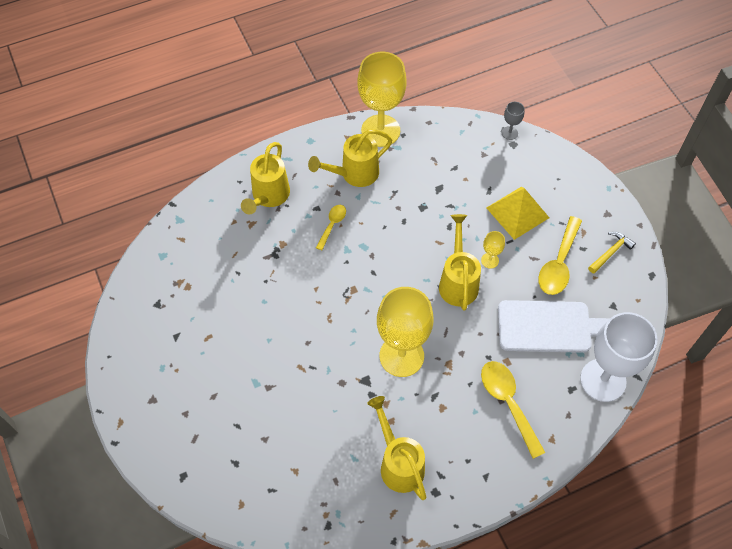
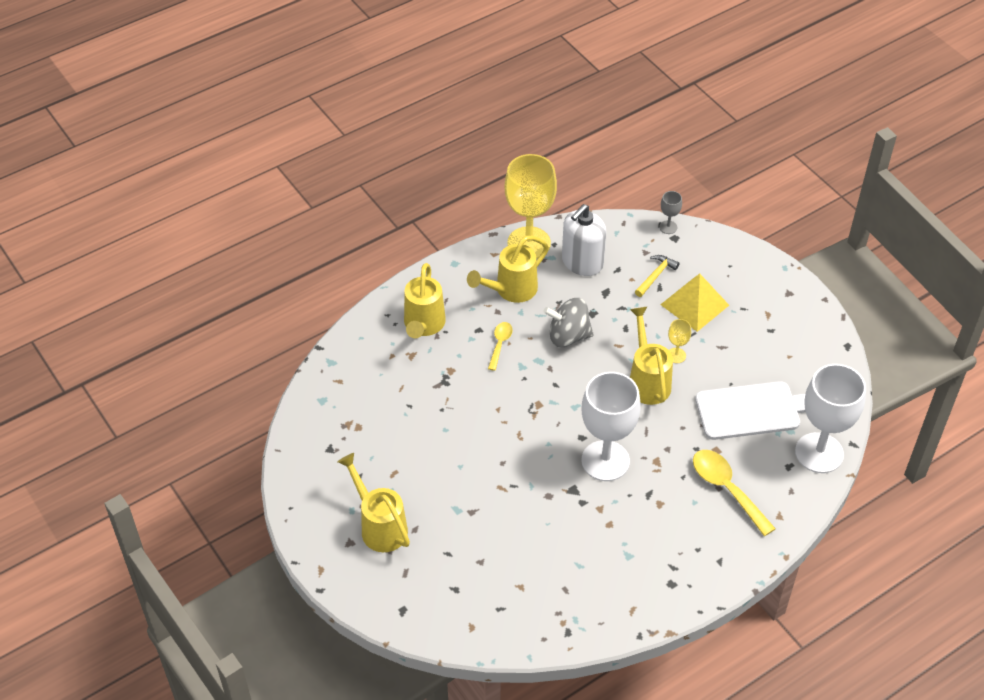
camera: 10 degrees left, 10 degrees down
(395, 226) = (568, 336): none -> grey spinning top
(399, 464) = (627, 563): yellow watering can -> yellow watering can (380, 526)
(401, 356) = (605, 461): yellow goblet -> white goblet
(424, 156) = (582, 262): none -> white soap dispenser
(558, 264) = (749, 348): yellow spoon -> none
(610, 252) = (800, 330): yellow hammer -> yellow hammer (656, 275)

